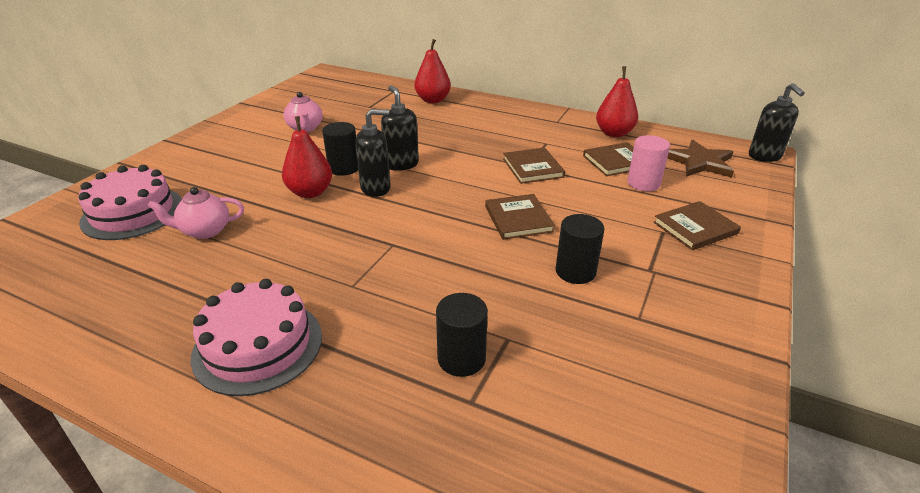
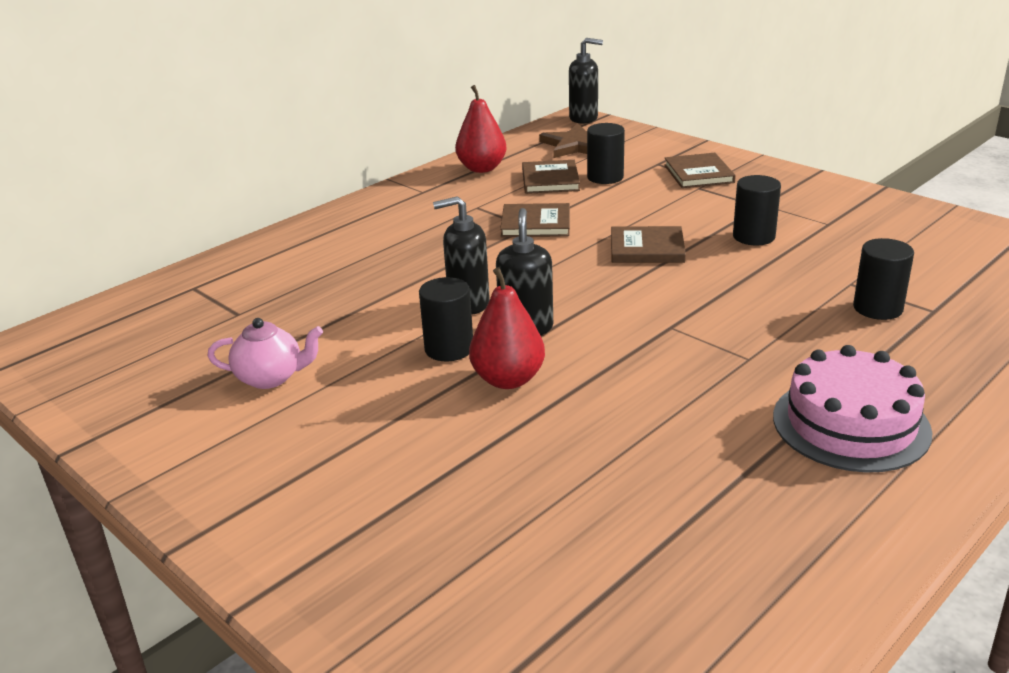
camera: 70 degrees left, 5 degrees down
(132, 213) = (477, 563): pink cake -> none
(205, 231) = (577, 476): pink teapot -> none
(433, 100) = (269, 260): red pear -> none
(643, 183) = (605, 177): pink cylinder -> black cylinder

